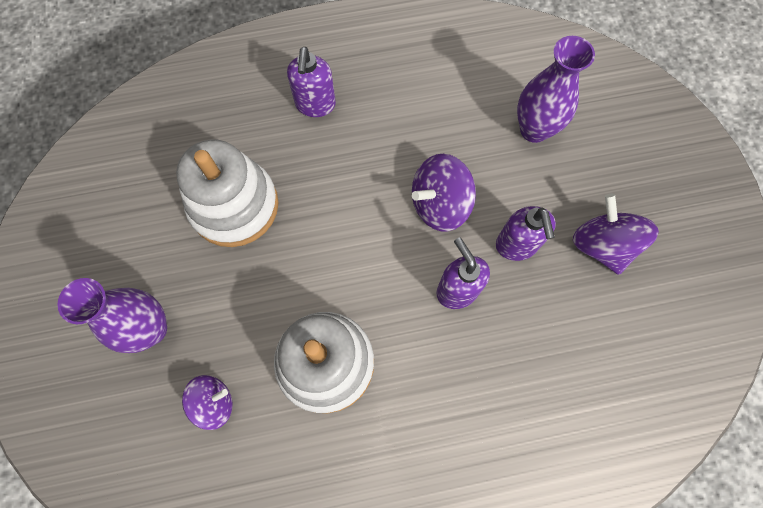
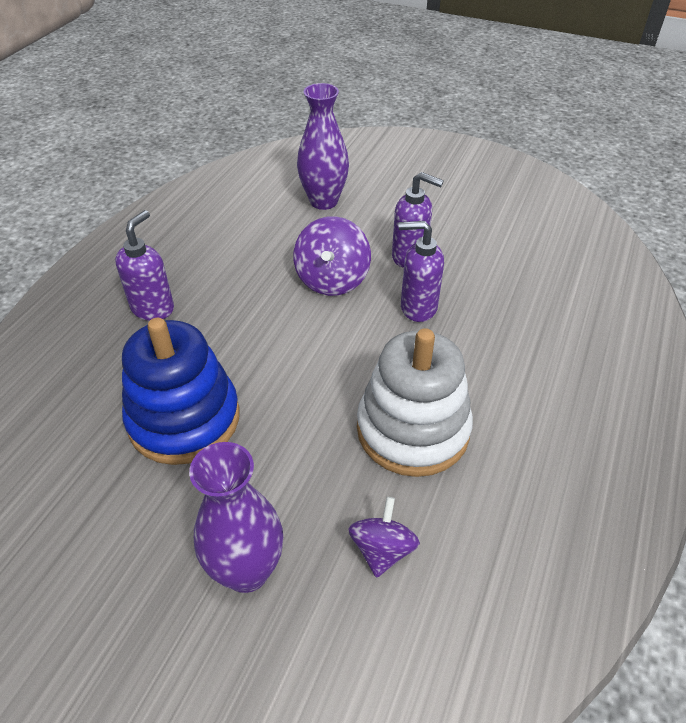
camera: 55 degrees left, 25 degrees down
(234, 205) = (184, 419): white stacking toy -> blue stacking toy
(315, 105) = (153, 308): purple soap dispenser -> purple soap dispenser turned 105 degrees counterclockwise
(602, 245) = (449, 216): purple spinning top -> none

